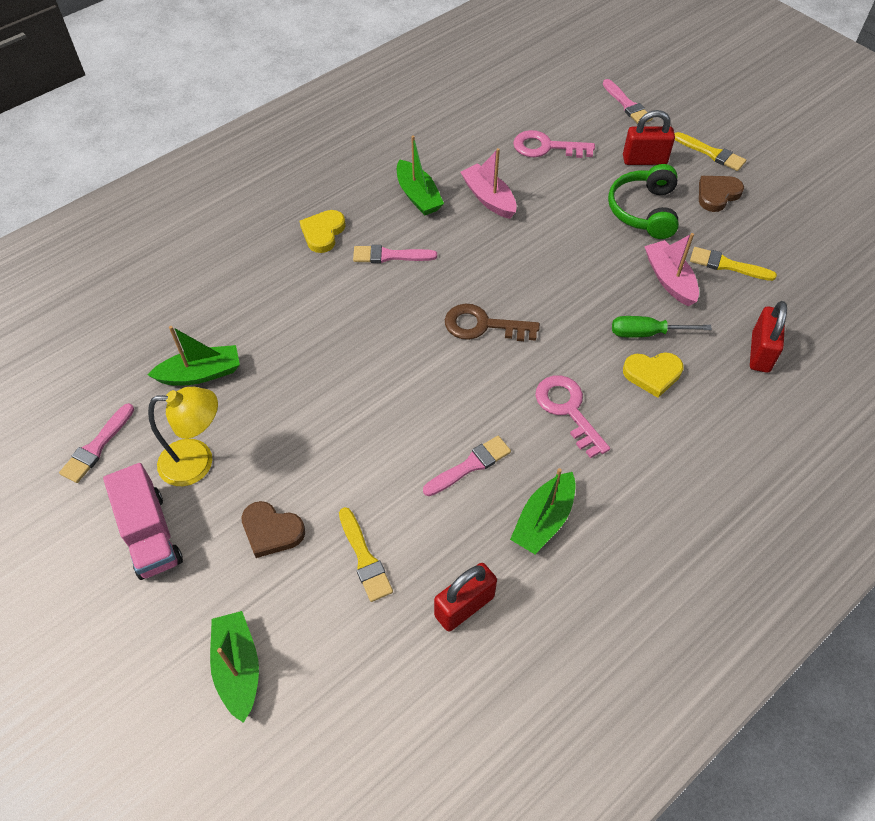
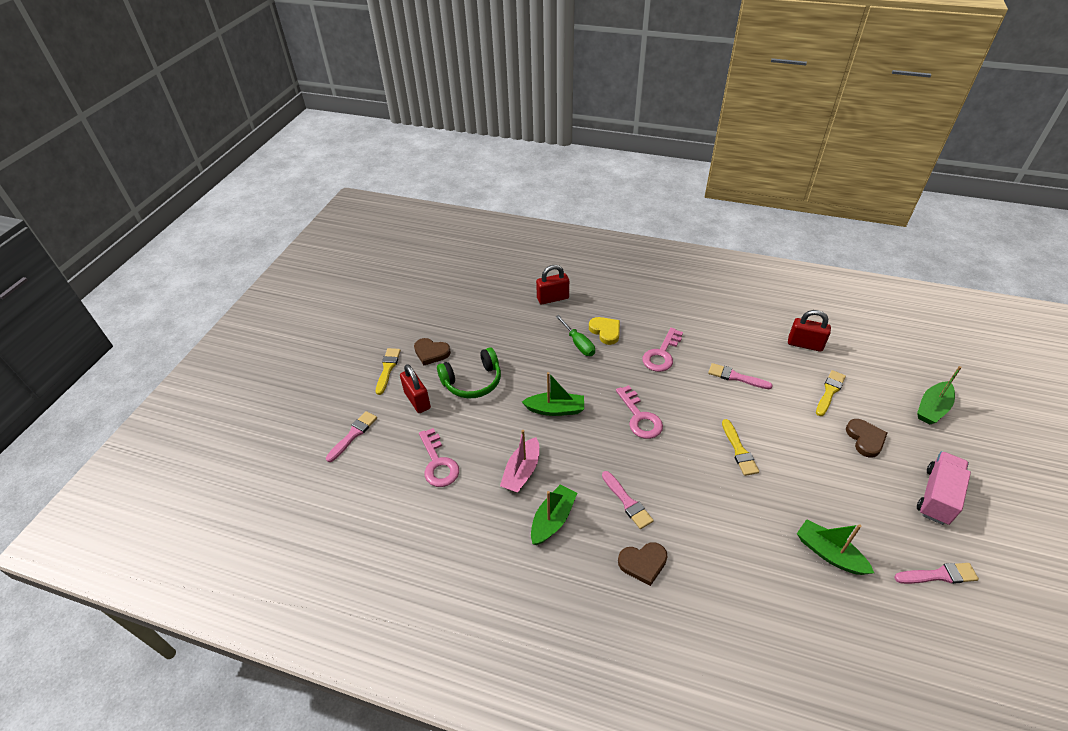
camera: 120 degrees left, 10 degrees down
(198, 462) = (877, 505): yellow lamp -> none
(323, 233) = (643, 563): yellow heart -> brown heart
(483, 325) = (639, 417): brown key -> pink key
(543, 520) = (733, 337): green boat -> green boat (555, 409)
(669, 279) = (527, 349): pink boat -> none
(727, 265) = (495, 329): yellow brush -> yellow brush (739, 450)

